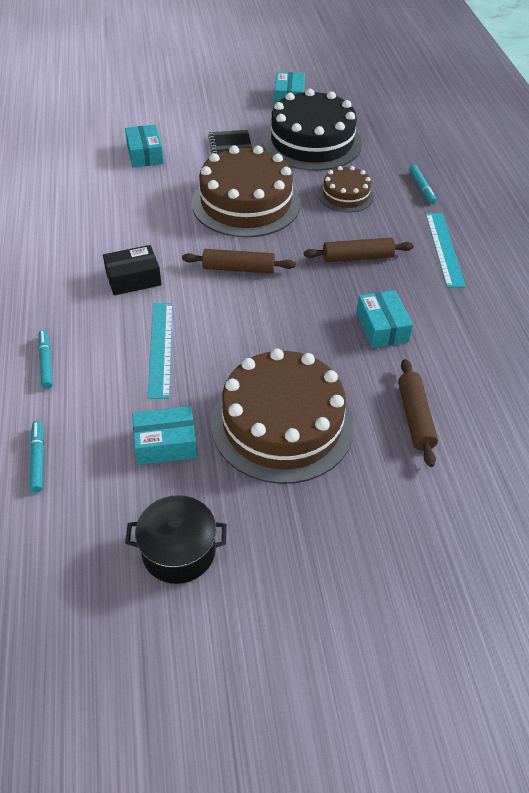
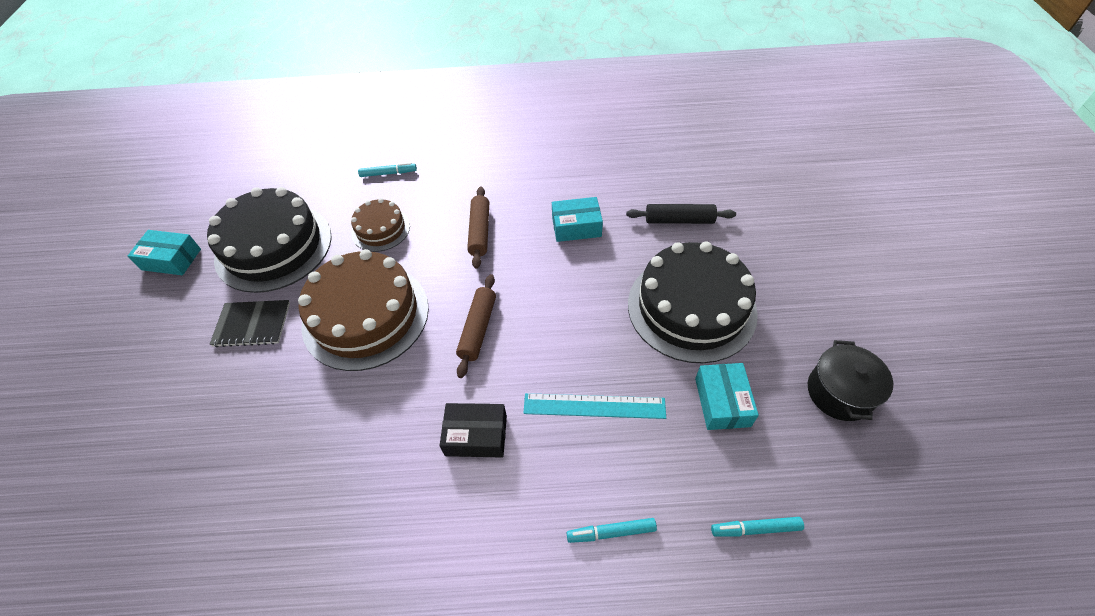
camera: 80 degrees left, 5 degrees up
(133, 278) = (476, 435): black box -> black box turned 75 degrees counterclockwise
(145, 154) = (220, 424): turquoise box -> none
(282, 424) = (691, 307): brown cake -> black cake
(415, 417) = (679, 220): brown rolling pin -> black rolling pin
(444, 249) = (480, 172): turquoise ruler -> none

